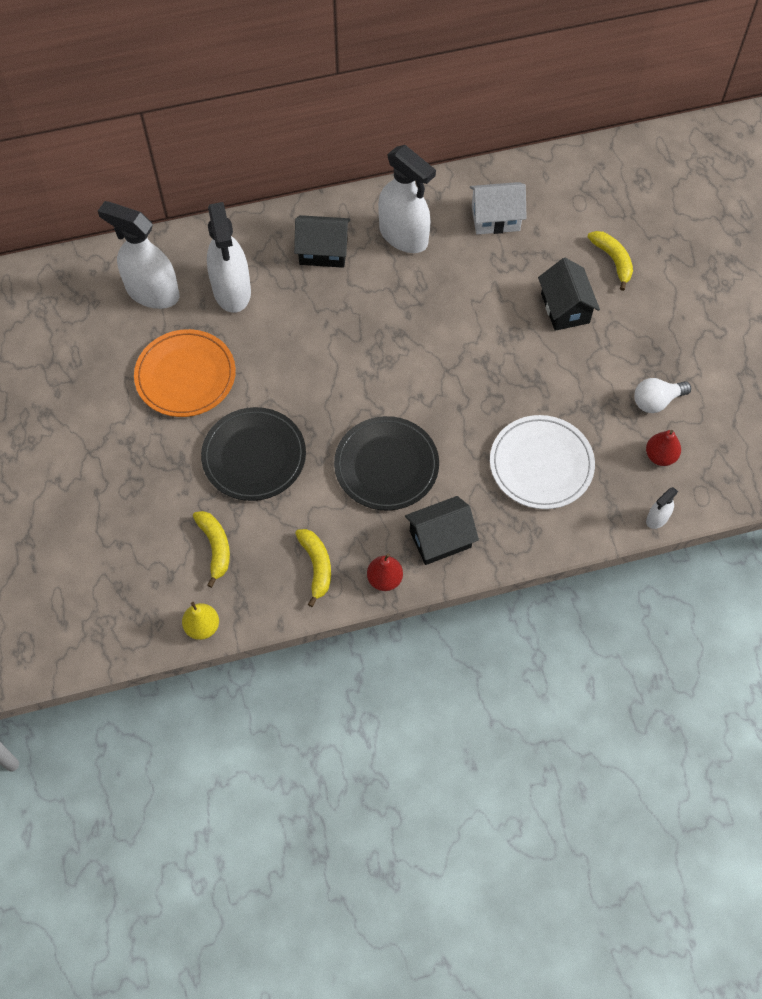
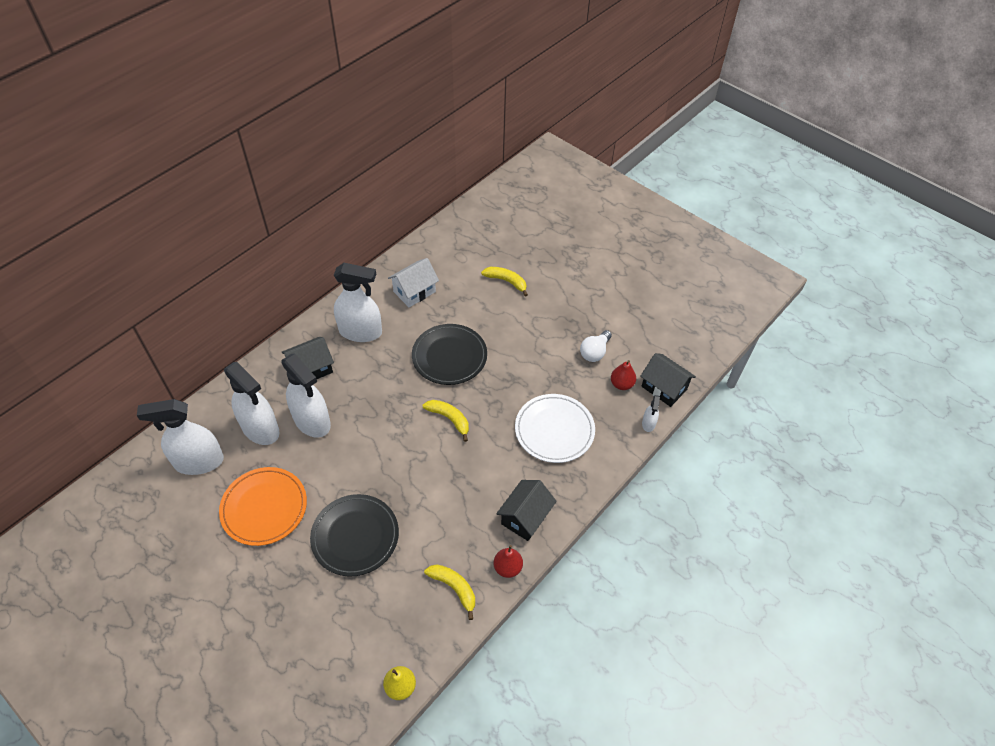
camera: 35 degrees left, 10 degrees down
(215, 547) = (370, 620): yellow banana -> yellow banana (449, 419)
(288, 311) = (312, 421): none -> white spray bottle
(386, 465) = (454, 489): black plate -> black plate (449, 356)
(565, 308) = (498, 325): black house -> black house (664, 388)

